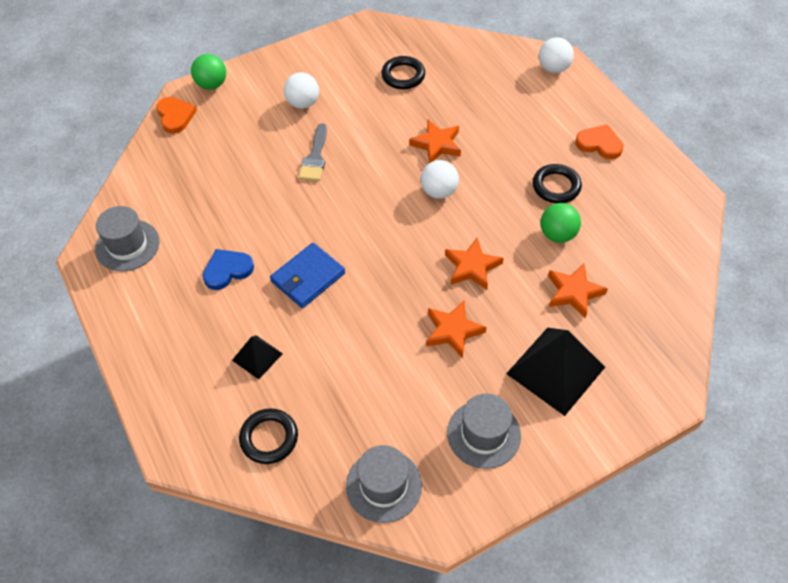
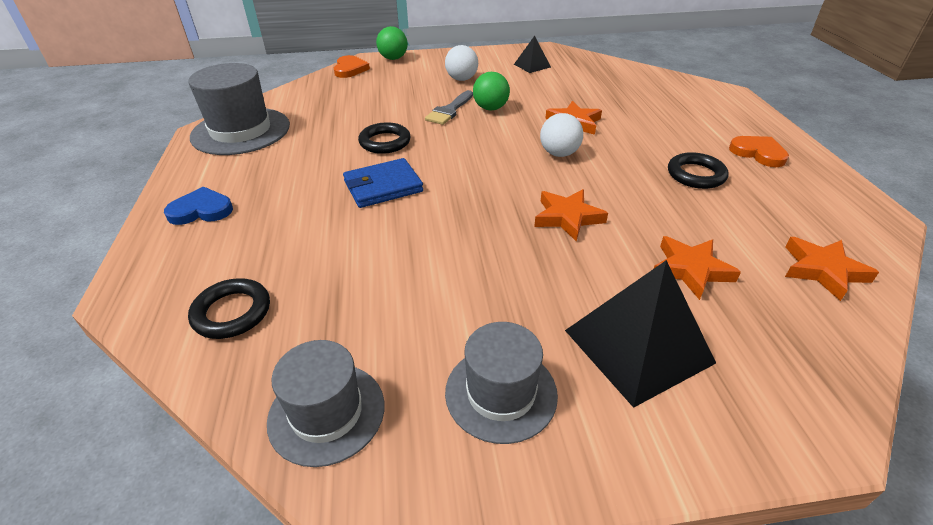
camera: 20 degrees right, 15 degrees down
(127, 245) = (241, 131): grey hat -> grey hat, size x1.52
(227, 270) = (311, 165): blue heart -> blue heart (201, 210)
(257, 357) = (282, 235): black pyramid -> black pyramid (532, 65)
(403, 75) = (563, 78): black ring -> black ring (385, 142)
(453, 331) = (516, 268): orange star -> orange star (823, 270)
(553, 68) = (718, 96): white ball -> none
(557, 234) = (685, 213): green ball -> green ball (490, 108)

